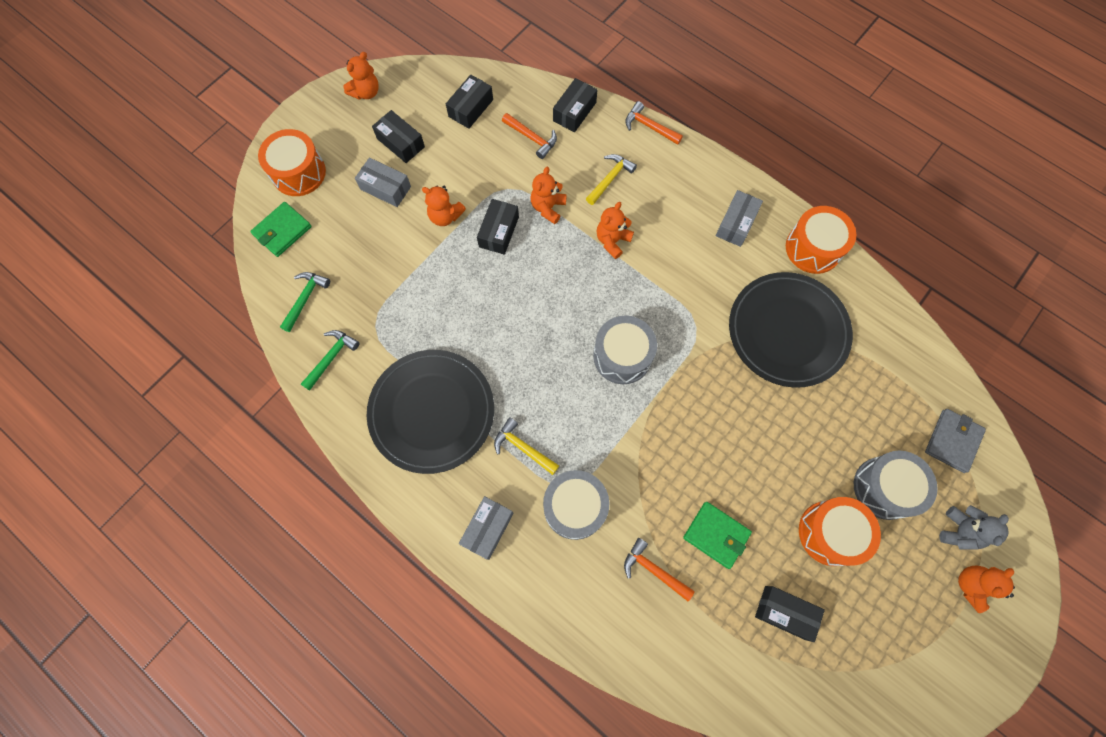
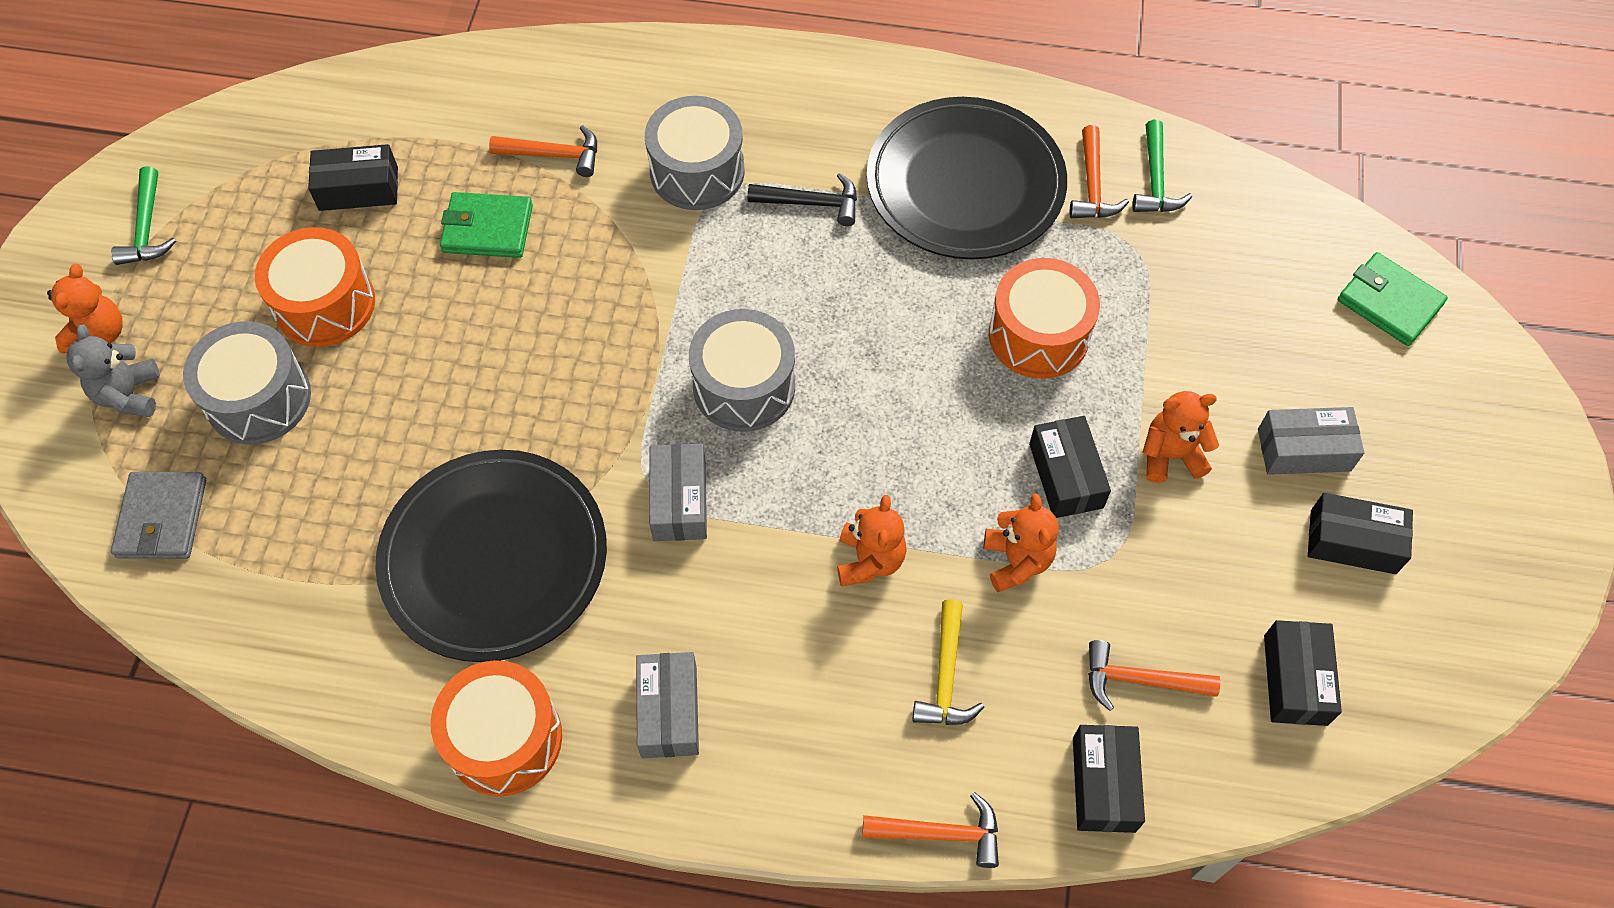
camera: 150 degrees right, 10 degrees down
(282, 231) = (1389, 302): green wallet -> green wallet turned 60 degrees counterclockwise
(298, 172) = (1459, 400): orange drum -> orange drum (1038, 335)
(305, 299) = (1262, 231): green hammer -> green hammer (147, 228)
(366, 92) = (1500, 604): orange teddy bear -> none
(366, 373) = (1092, 185): none -> orange hammer
(487, 529) = (795, 99): grey box -> grey box (679, 501)
(523, 447) = (811, 203): yellow hammer -> black hammer

